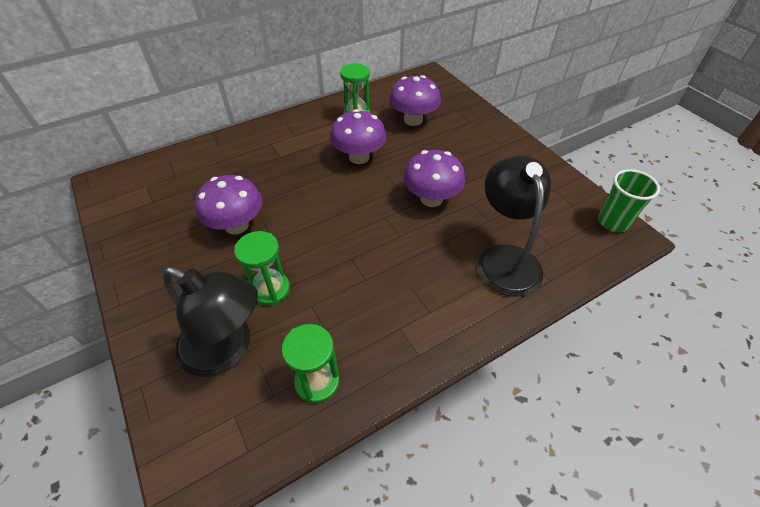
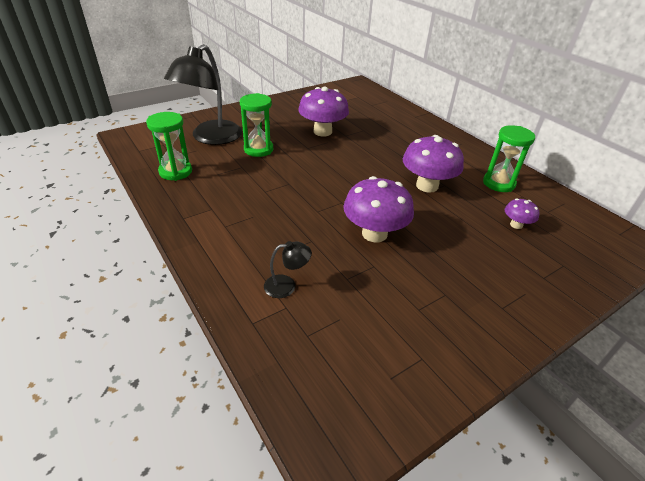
camera: 85 degrees right, 10 degrees down
(413, 120) = (516, 225): purple mushroom -> purple mushroom, size x0.50
(505, 258) = (287, 285): black lamp -> black lamp, size x0.43
(613, 222) = (362, 428): green cup -> none

